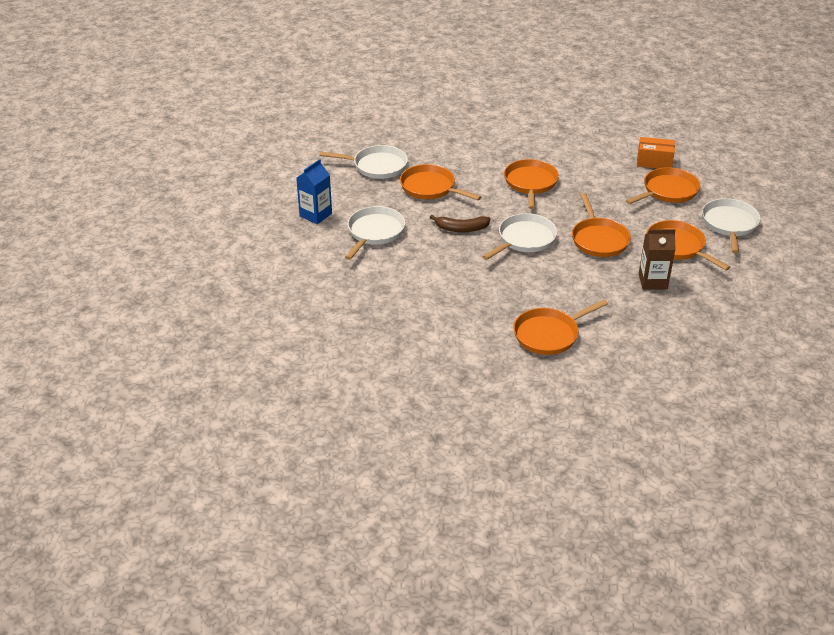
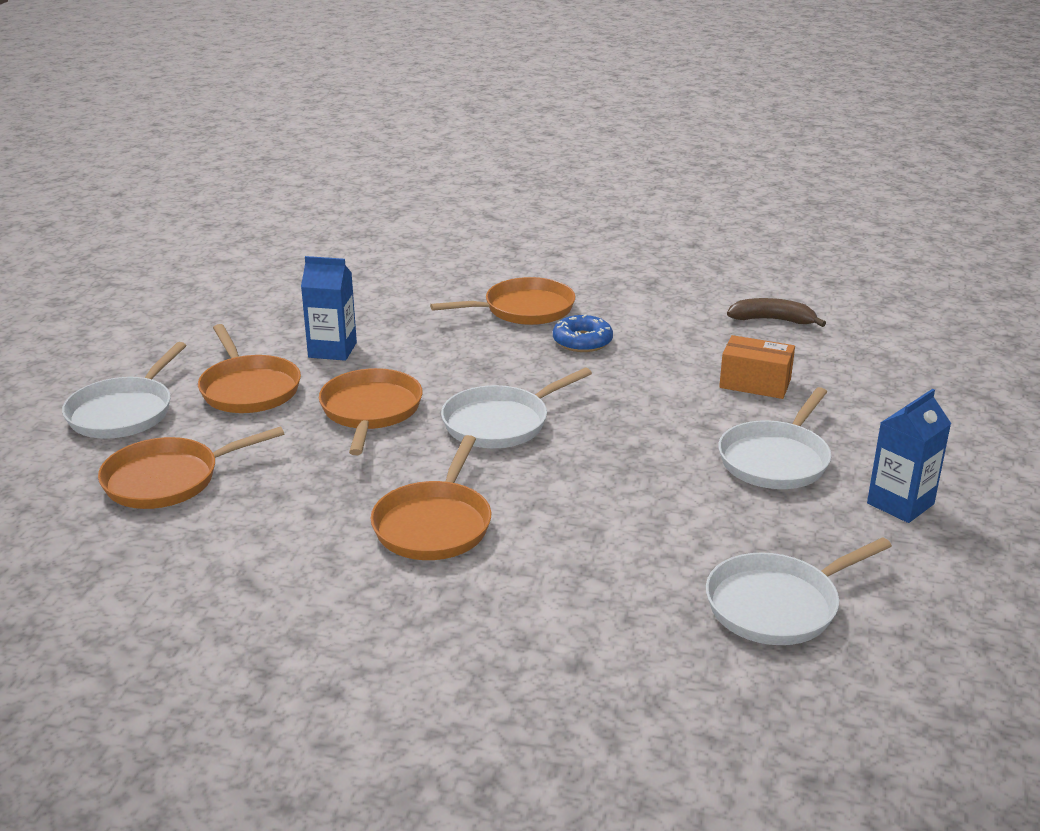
camera: 170 degrees left, 10 degrees down
(377, 166) = (777, 605): white pan -> white pan turned 45 degrees counterclockwise
(430, 187) = (655, 537): orange pan -> none
(461, 229) = (609, 450): brown banana -> brown banana (772, 320)
(498, 307) = (582, 341): none -> blue donut
(652, 281) = (332, 350): brown carton -> blue carton
(654, 162) = (130, 545): orange box -> orange box (755, 383)

